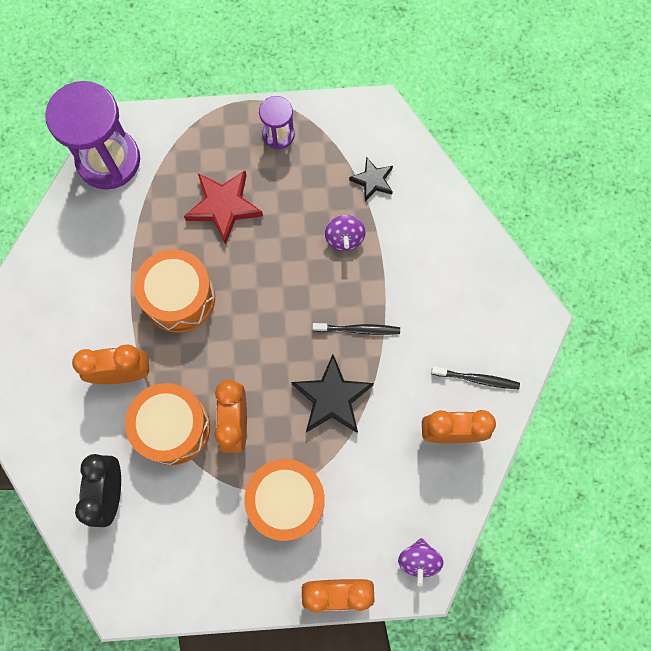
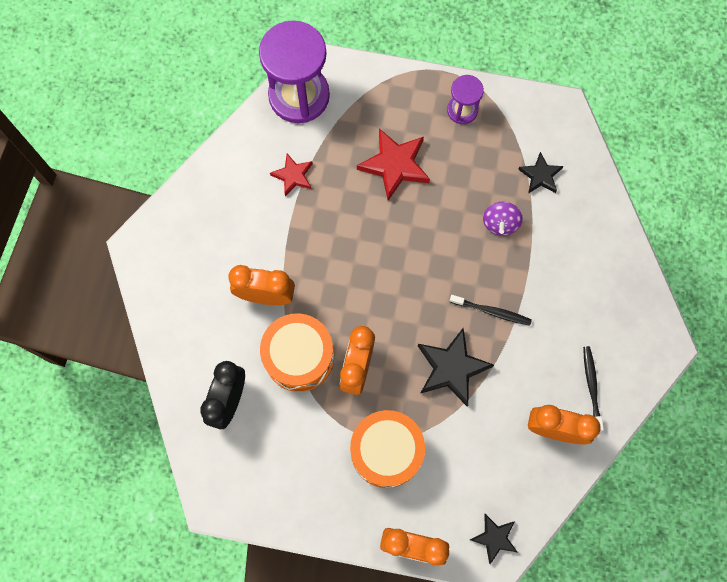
camera: 15 degrees right, 0 degrees up
(122, 243) = (293, 176): none -> red star
(179, 298) = (333, 239): orange drum -> none
(418, 560) = (494, 538): purple spinning top -> black star
(477, 379) = (591, 386): black toothbrush -> black toothbrush turned 120 degrees counterclockwise

